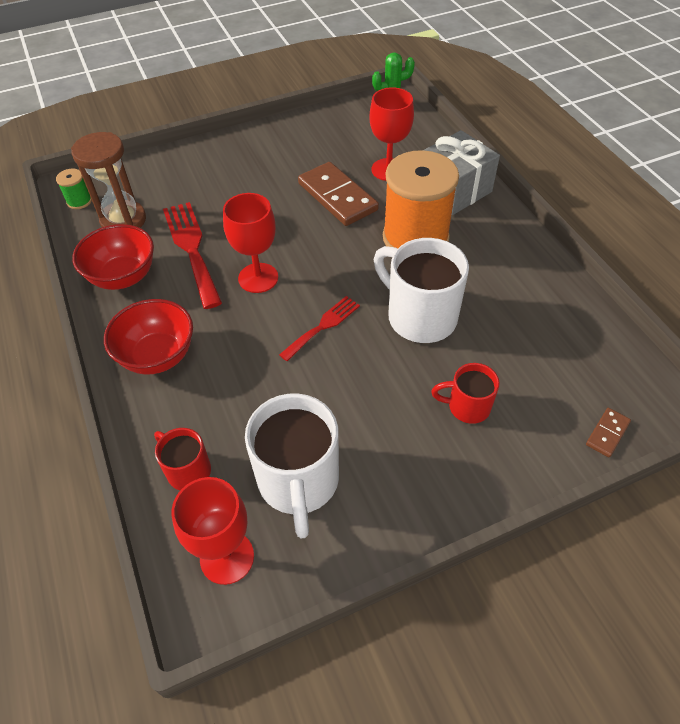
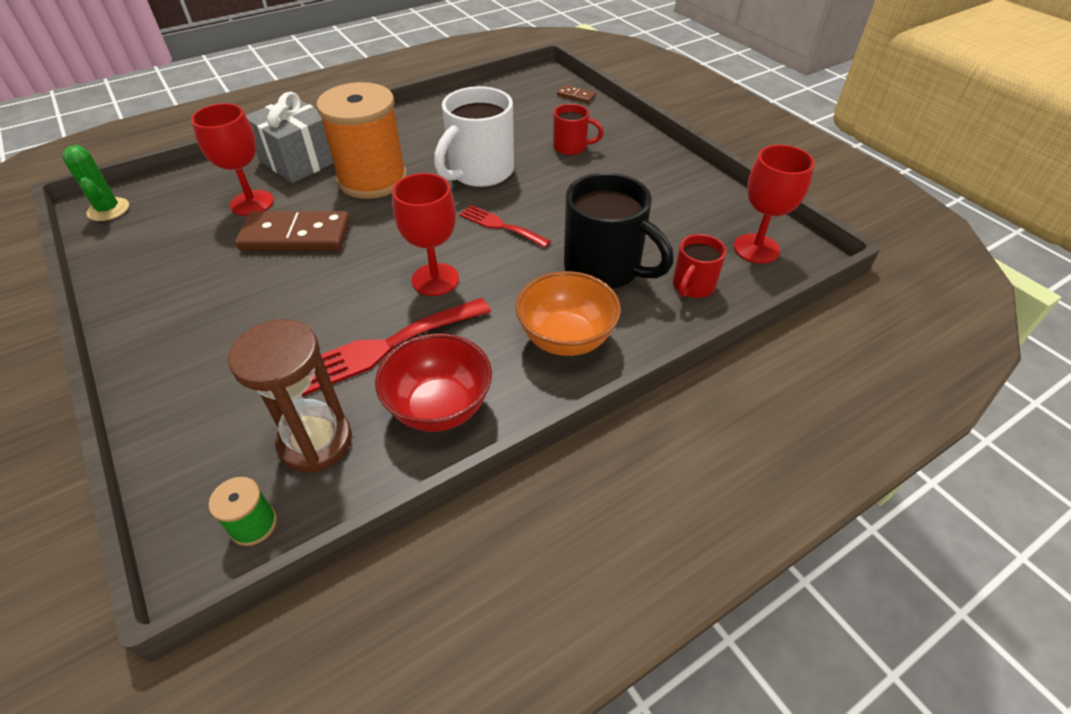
camera: 100 degrees left, 5 degrees down
(158, 356) = (566, 339): red bowl -> orange bowl
(236, 399) = (604, 269): none -> black mug
(298, 482) = (673, 221): white mug -> none
(337, 197) = (296, 236): brown domino -> brown domino turned 45 degrees clockwise
(467, 406) = (571, 147): red mug -> red mug turned 75 degrees counterclockwise

